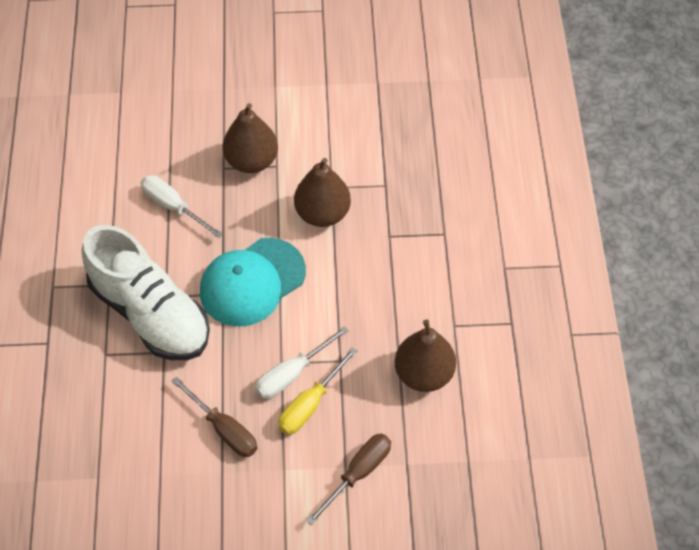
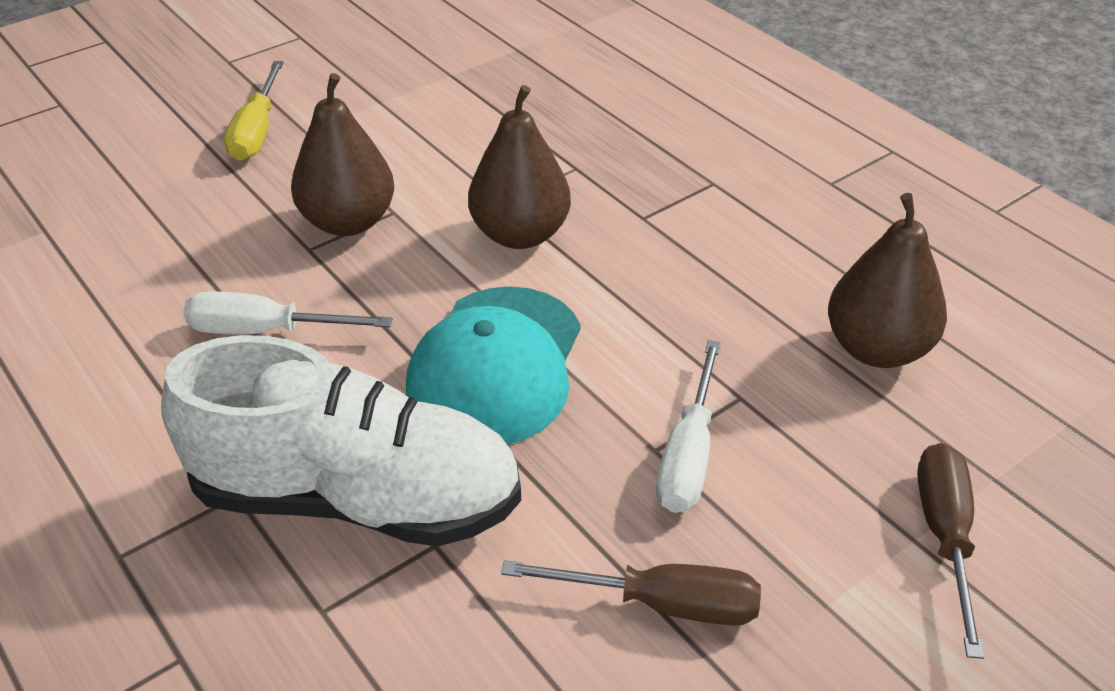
camera: 35 degrees left, 15 degrees down
(310, 404) = (762, 481): yellow screwdriver -> yellow screwdriver (257, 131)

